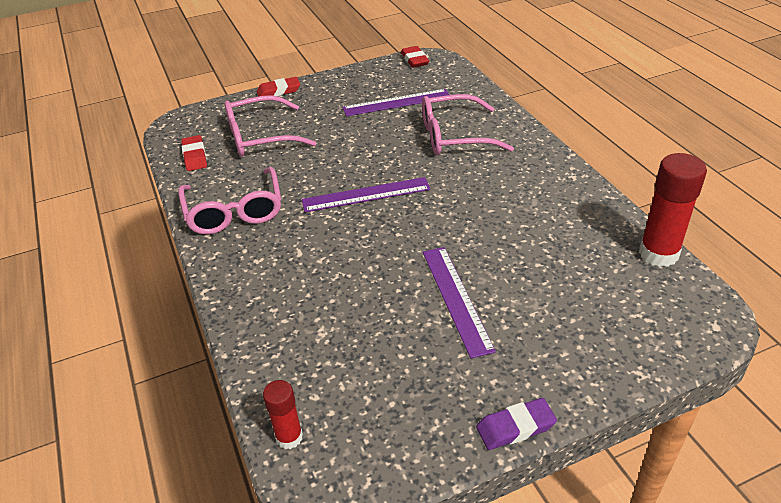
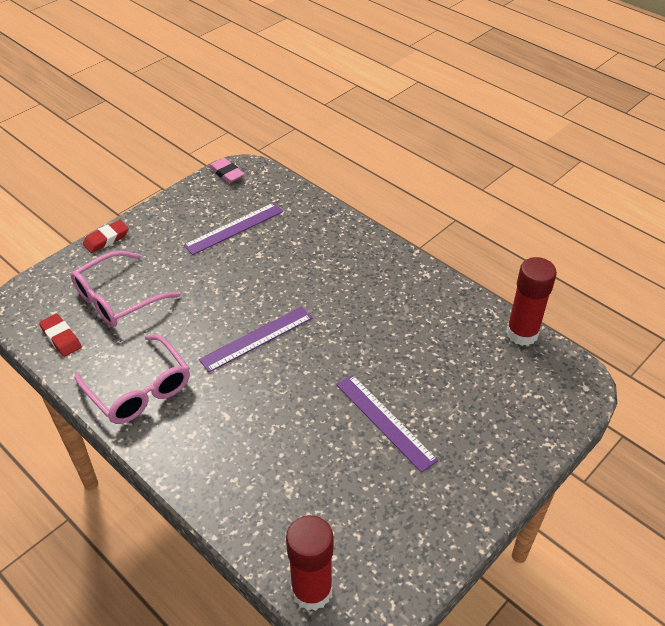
camera: 25 degrees left, 5 degrees up
(289, 437) = (312, 590): red glue stick -> red glue stick, size x1.76
(414, 60) = (226, 173): red eraser -> pink eraser
(454, 136) = (306, 255): pink glasses -> none
(515, 427) = (480, 520): purple eraser -> none

